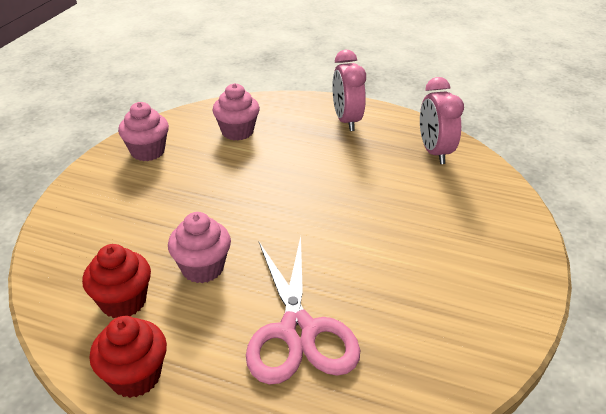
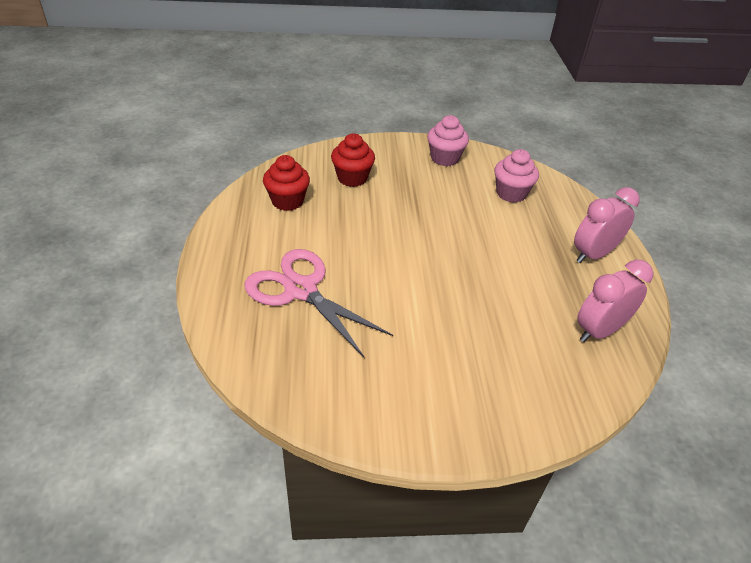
camera: 65 degrees right, 5 degrees up
(135, 376) = (231, 227): red cupcake -> red cupcake (352, 178)
(202, 268) = (337, 225): pink cupcake -> none
(297, 331) = (301, 290): pink scissors -> pink scissors turned 75 degrees clockwise

